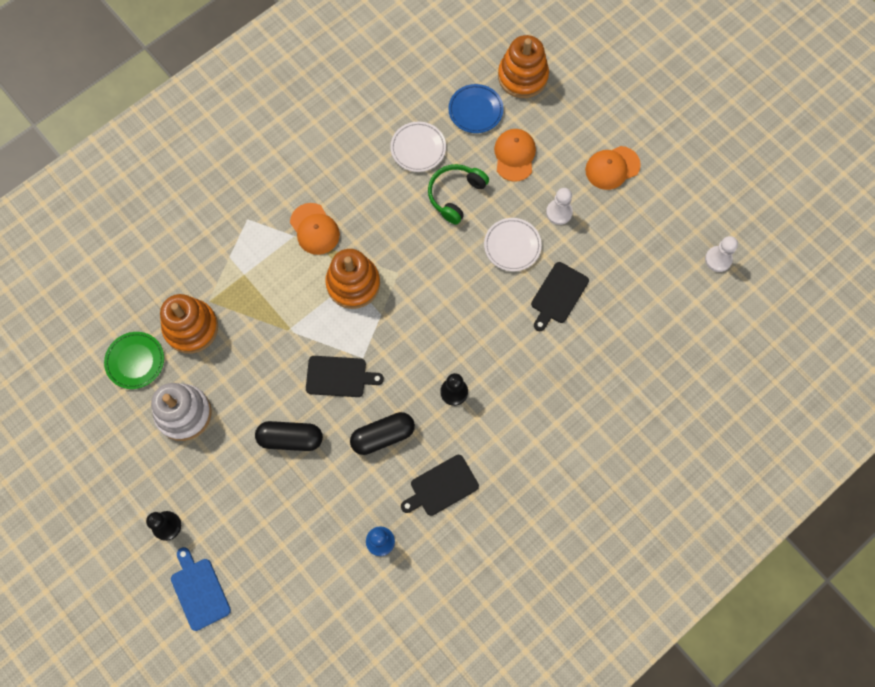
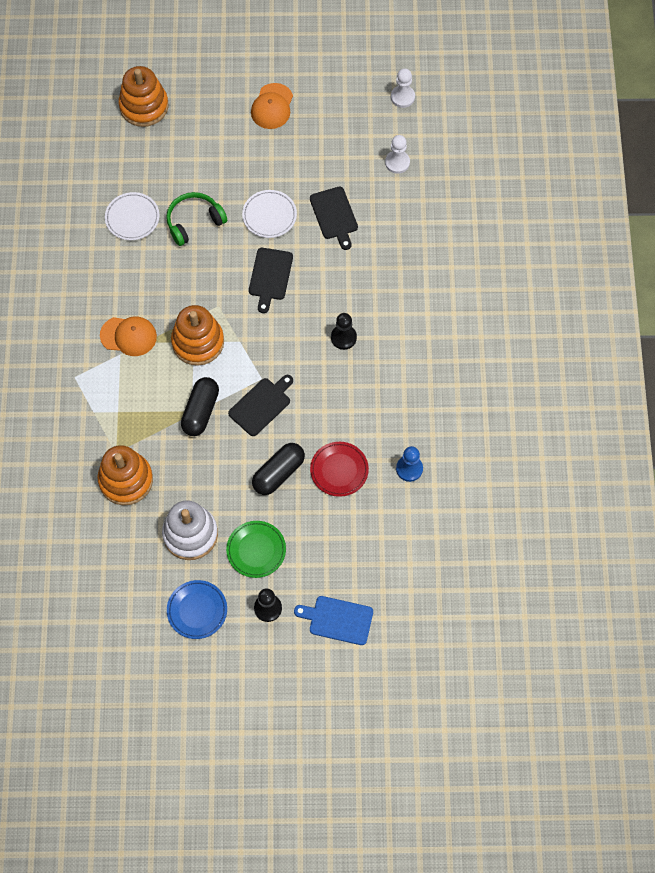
camera: 50 degrees left, 5 degrees down
(135, 361) = (115, 539): green plate -> green plate (256, 550)
(332, 485) = (339, 470): none -> red plate
(383, 436) = (333, 409): black capsule -> black capsule (200, 411)
(441, 486) = (405, 398): black cutting board -> black cutting board (270, 276)
(455, 195) = (194, 222): green headphones -> green headphones turned 75 degrees clockwise
(475, 110) = (140, 157): blue plate -> blue plate (197, 610)
(514, 155) = (201, 160): orange cap -> none
(559, 212) = (273, 166): white pawn -> white pawn (397, 162)

